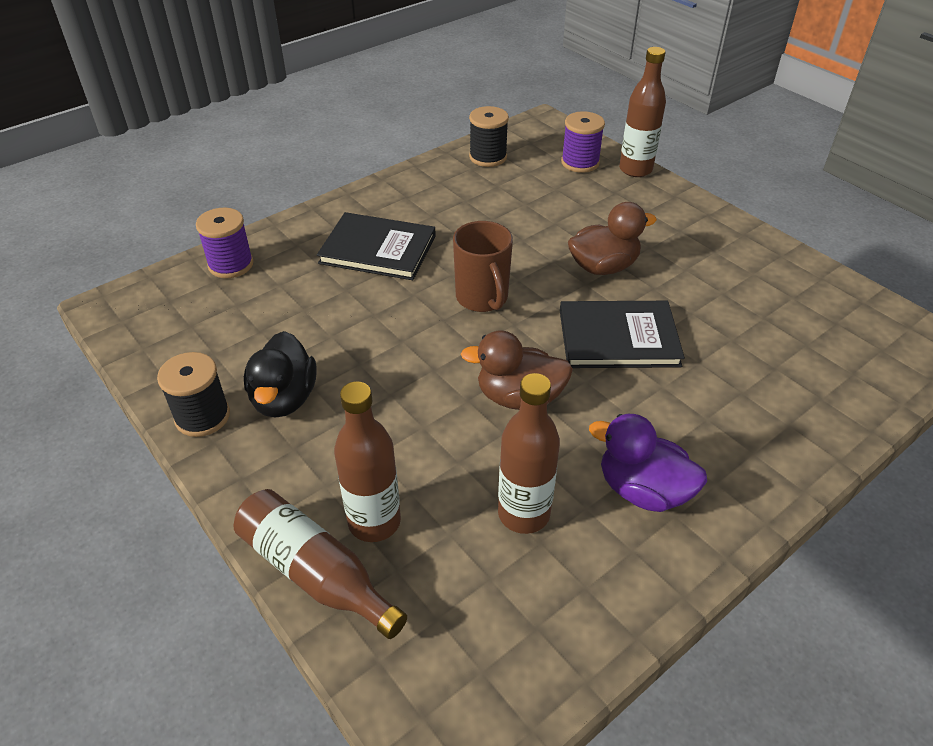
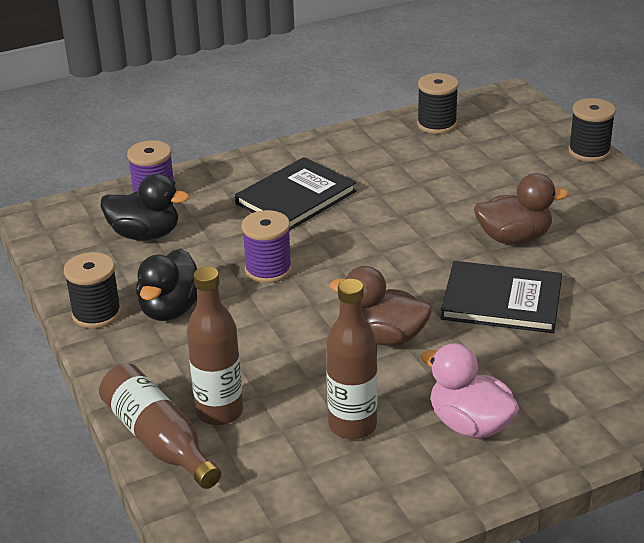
camera: 15 degrees right, 10 degrees down
(233, 311) = (145, 234): none -> black duck
(378, 249) = (296, 197): black book -> black book turned 75 degrees counterclockwise
(482, 298) = (381, 251): brown mug -> none
(580, 163) = (532, 139): purple spool -> purple spool (268, 270)
(635, 169) = (589, 151): brown bottle -> black spool
(643, 490) = (470, 424): purple duck -> pink duck

